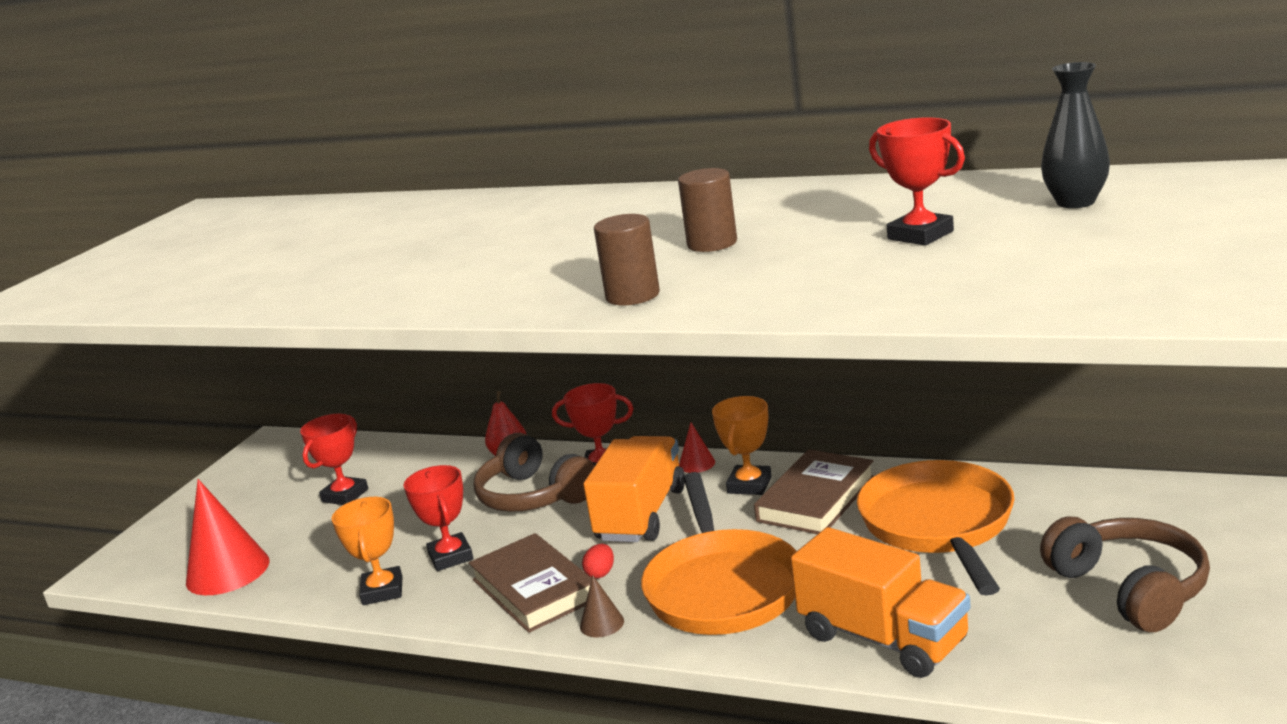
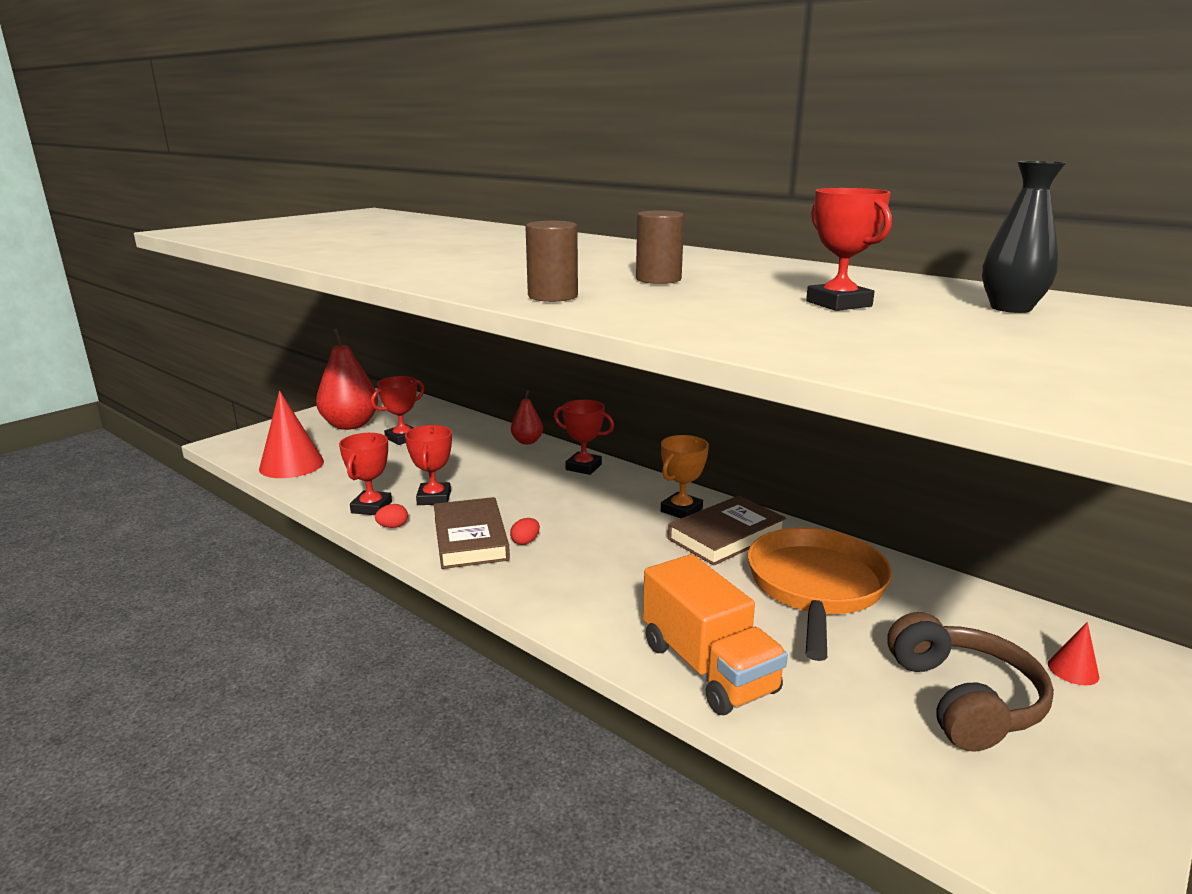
camera: 15 degrees right, 0 degrees up
(258, 498) = (350, 425): none -> red pear
(382, 591) = (371, 507): orange trophy -> red trophy
(429, 605) = (393, 526): none -> red egg
(534, 496) = (522, 473): brown headphones -> none
(602, 623) = (497, 579): brown cone -> none
(641, 514) = (586, 508): orange truck -> none
(697, 463) = (653, 484): red cone -> red cone (1073, 670)
(722, 587) = (606, 581): orange pan -> none

